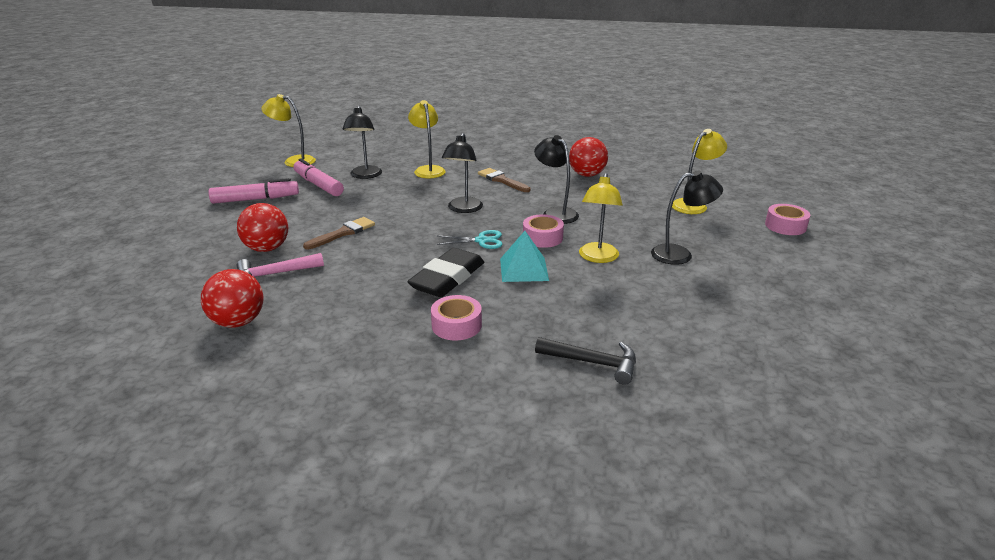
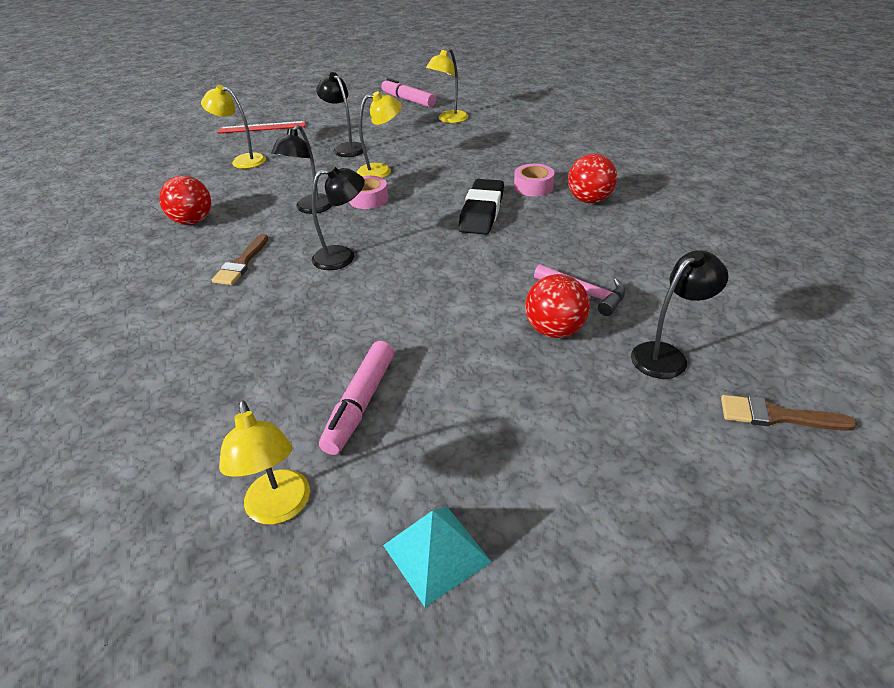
camera: 120 degrees left, 10 degrees up
(238, 322) = (659, 268): red ball -> red ball (589, 200)
(255, 199) = (460, 435): pink marker -> pink marker (408, 100)
(343, 233) = (469, 300): brown brush -> brown brush (776, 416)
(365, 175) = (294, 377): black lamp -> black lamp (667, 355)
(428, 170) = (236, 331): yellow lamp -> yellow lamp (448, 119)
(448, 278) = (481, 212): black eraser -> black eraser turned 75 degrees counterclockwise
(481, 241) = (402, 222): turquoise scissors -> none
(523, 269) = (431, 190): turquoise pyramid -> turquoise pyramid (436, 553)
(593, 363) = (511, 142): black hammer -> none
(785, 226) = (262, 127): pink tape -> red ruler

